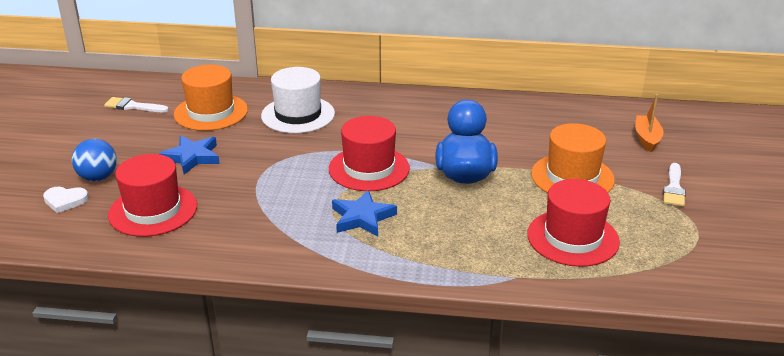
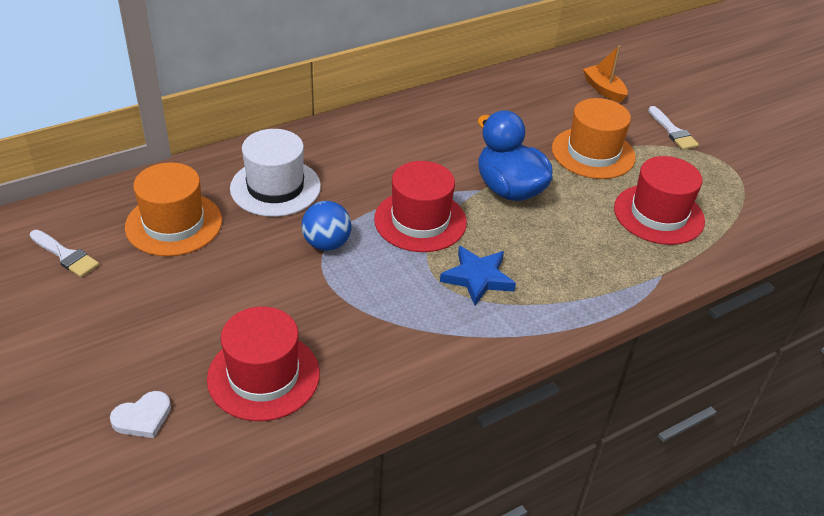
camera: 40 degrees left, 10 degrees up
(98, 177) = (144, 368): blue ball -> blue ball (326, 244)
(133, 106) = (65, 255): white brush -> white brush turned 120 degrees counterclockwise
(192, 157) = (224, 290): blue star -> none

